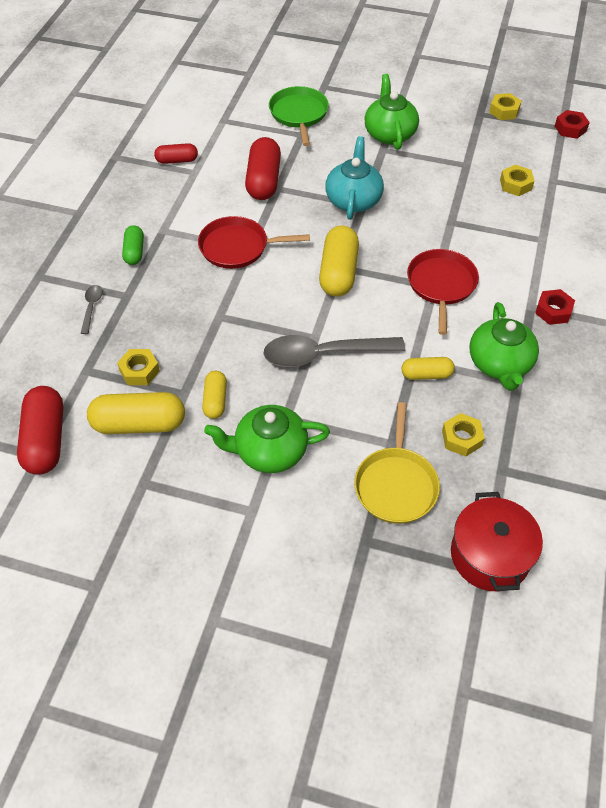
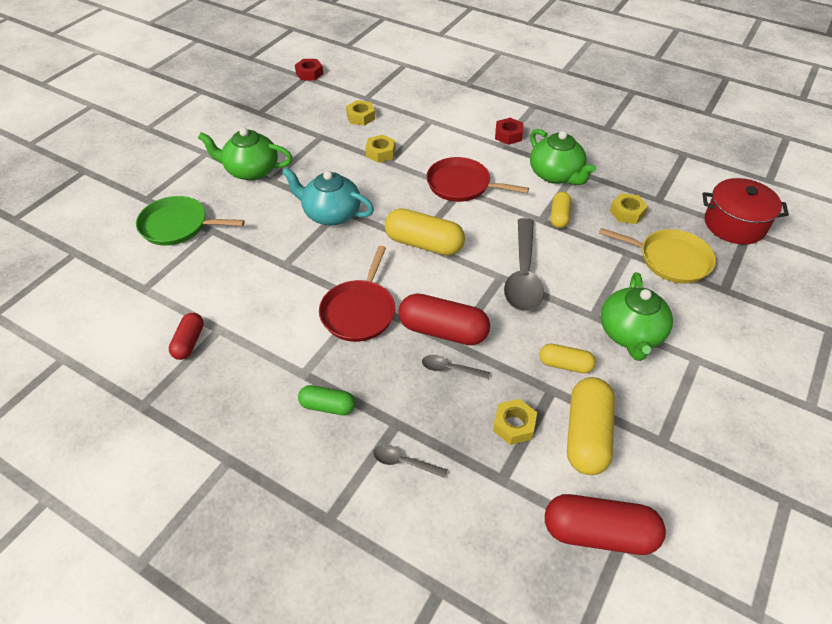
camera: 75 degrees left, 5 degrees down
(189, 319) = (450, 369): none -> grey spoon
(263, 180) = (267, 273): red capsule -> red capsule (443, 331)
(500, 364) = (556, 175): green teapot -> green teapot turned 45 degrees clockwise
(504, 111) = (265, 99): yellow nut -> yellow nut (380, 153)

